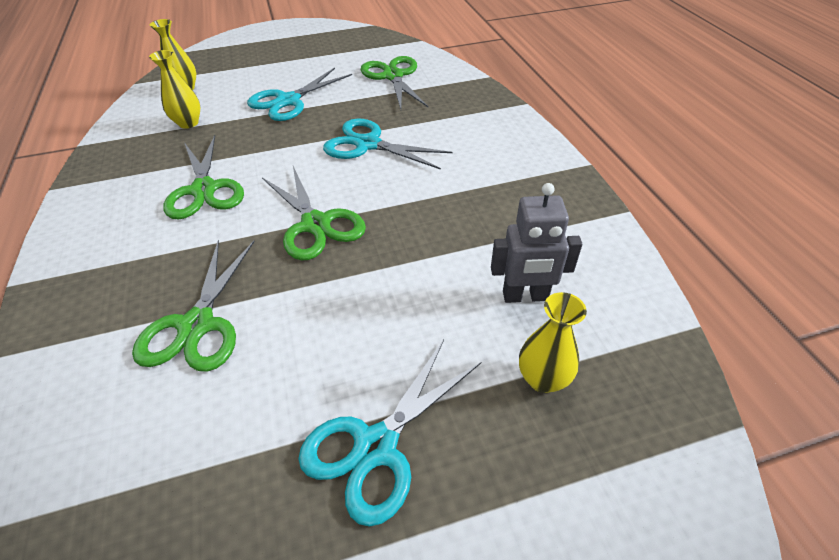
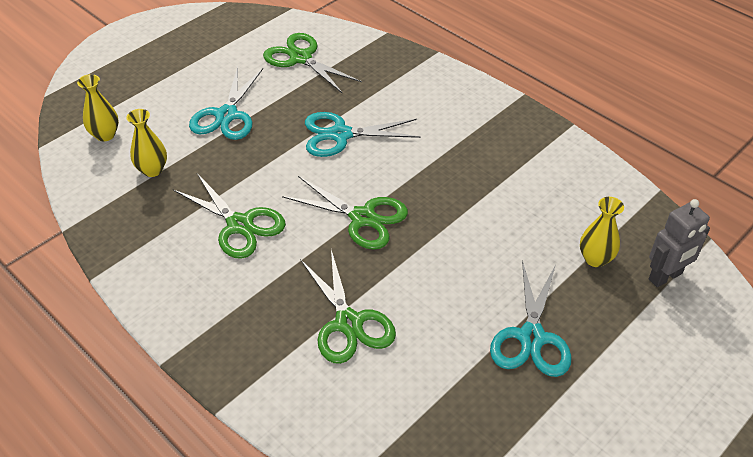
camera: 30 degrees left, 0 degrees up
(525, 296) = (550, 212): grey robot -> grey robot (665, 277)

